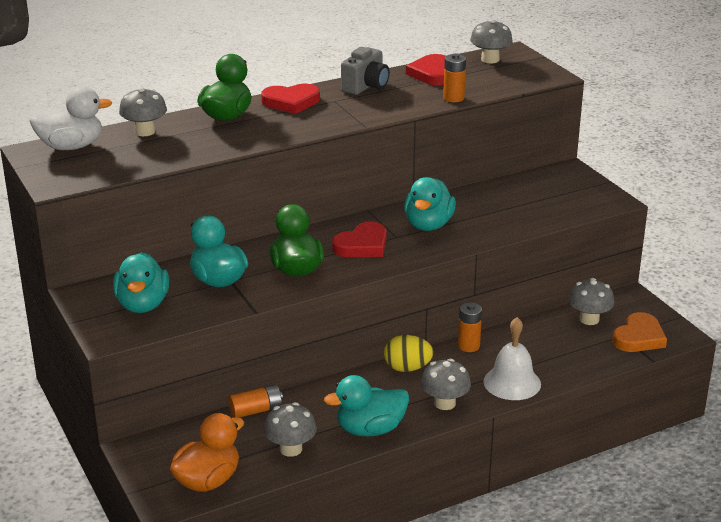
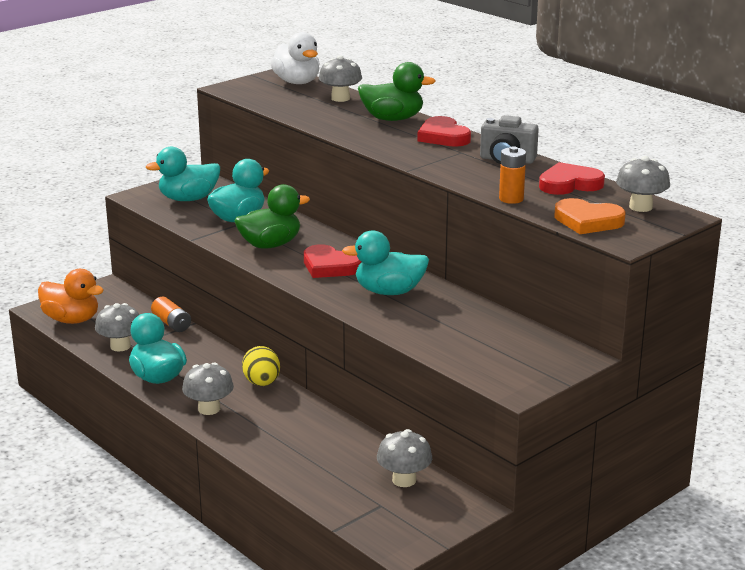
camera: 75 degrees right, 5 degrees down
(468, 346) = (315, 411): orange battery -> none
(512, 382) = (257, 442): white bell -> none
(639, 337) = (381, 517): orange heart -> orange heart (588, 221)

